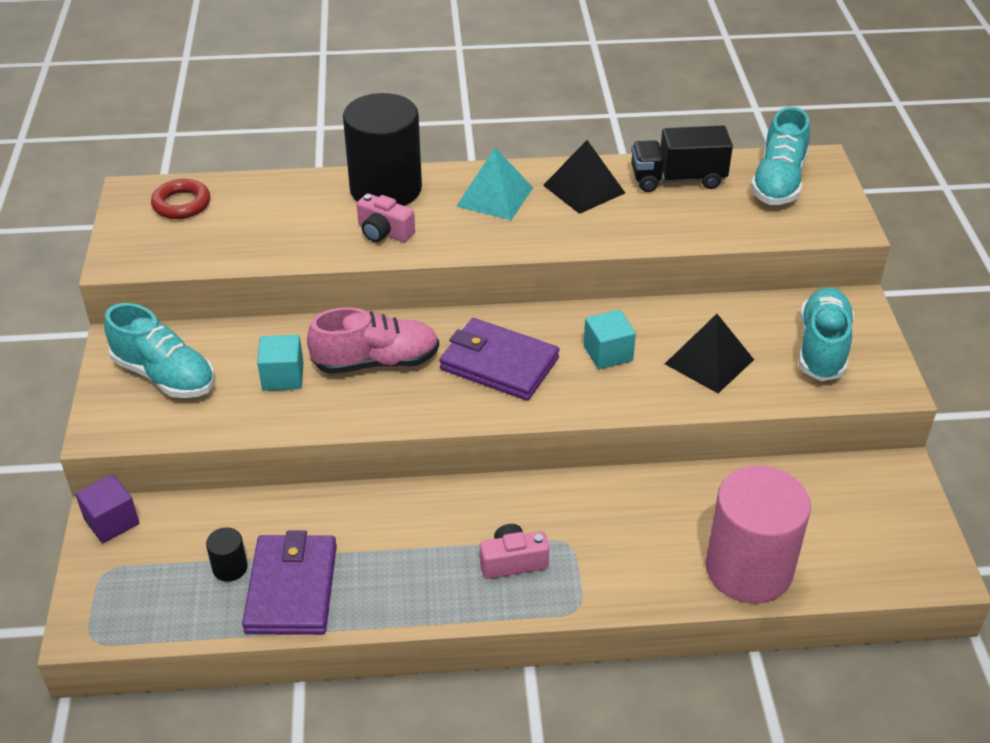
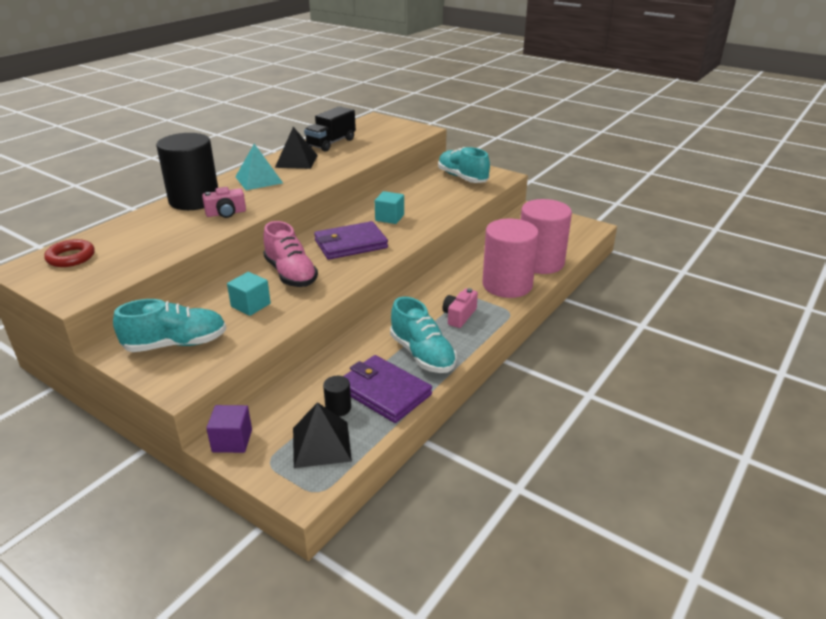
camera: 50 degrees left, 10 degrees down
(376, 362) = (291, 274): pink shoe -> pink shoe turned 120 degrees clockwise
(643, 567) = (507, 285): none -> pink cylinder
(709, 361) = (432, 200): black pyramid -> black pyramid (321, 444)
(778, 182) = (372, 129): turquoise shoe -> turquoise shoe (422, 354)

